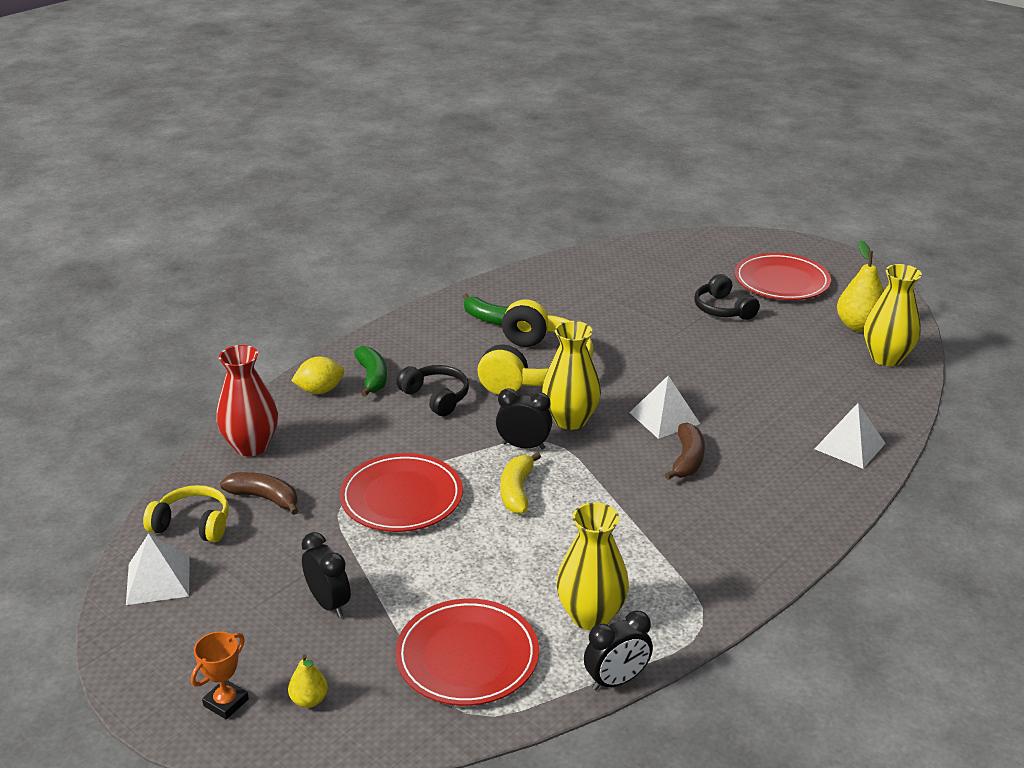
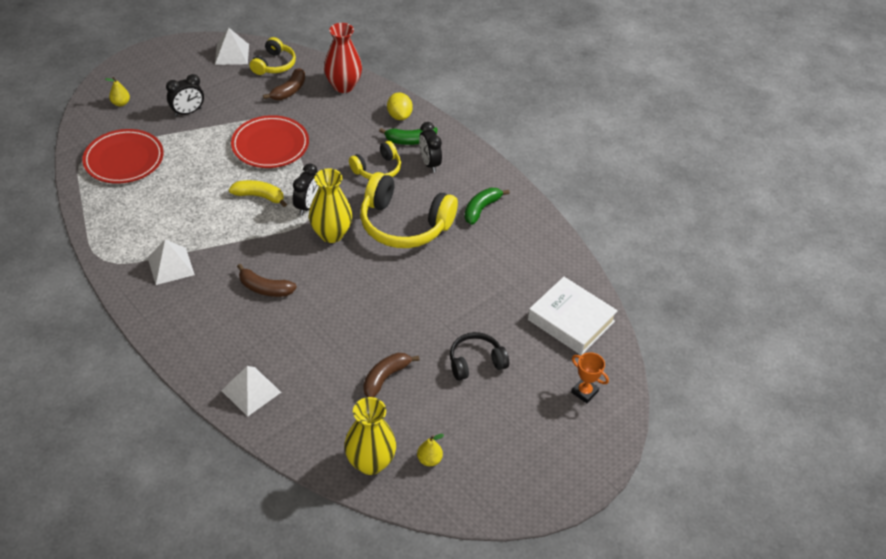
camera: 95 degrees right, 15 degrees up
(226, 702) = (132, 77): orange trophy -> orange trophy (584, 392)
(436, 397) = (377, 169): black headphones -> yellow headphones
(591, 616) = (132, 212): yellow vase -> none
(616, 680) = (79, 214): black clock -> black clock (429, 163)
(640, 262) = (571, 320): none -> white book
(664, 418) = (319, 286): white pyramid -> white pyramid (171, 266)
(775, 359) = (385, 377): none -> brown banana
(781, 281) = (522, 422): red plate -> none
(858, 326) = (429, 460): yellow pear -> yellow pear, size x0.54

